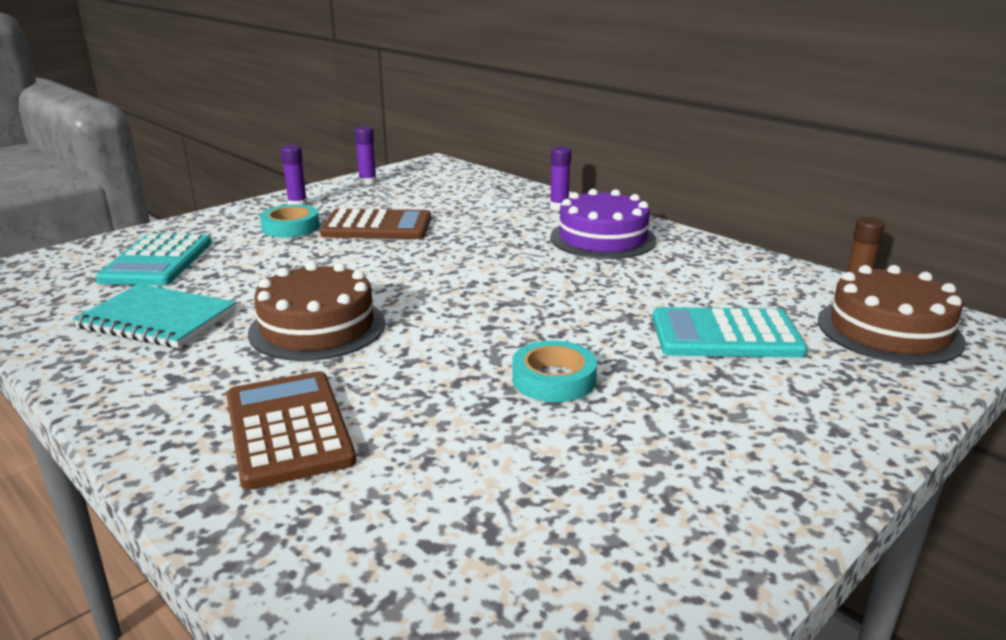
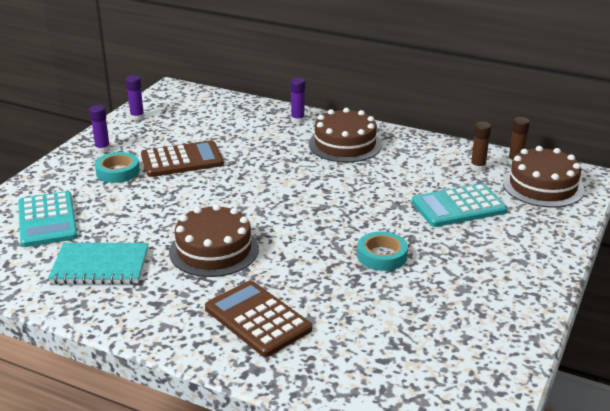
camera: 20 degrees left, 5 degrees up
(602, 238) = (345, 144): purple cake -> brown cake
(787, 291) = (478, 167): none -> brown glue stick

